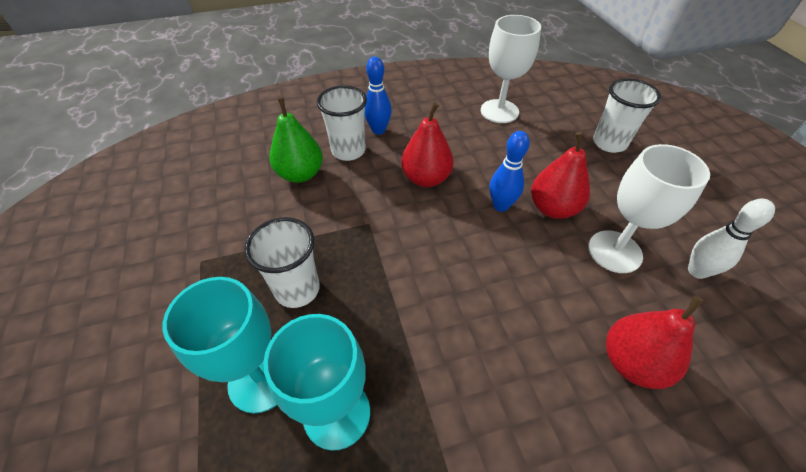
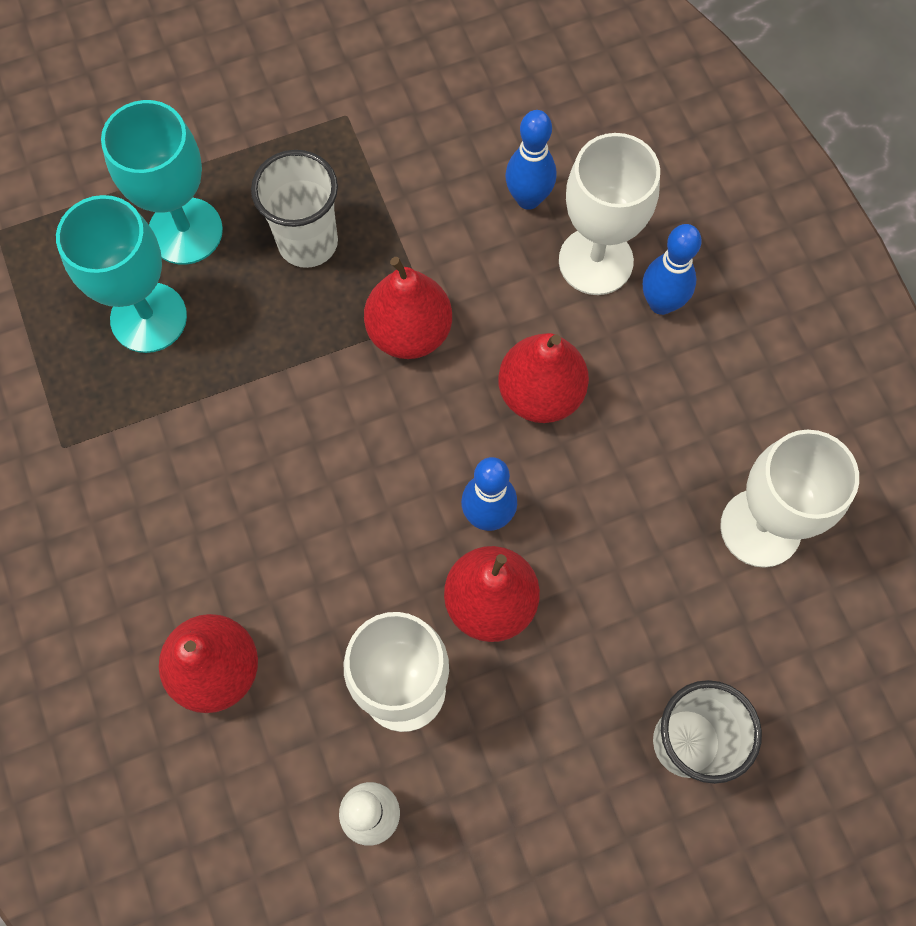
camera: 85 degrees right, 20 degrees up
(300, 174) = (528, 199): green pear -> blue bowling pin
(348, 151) = (595, 261): white cup -> white goblet
(378, 235) = (409, 332): none -> red pear

